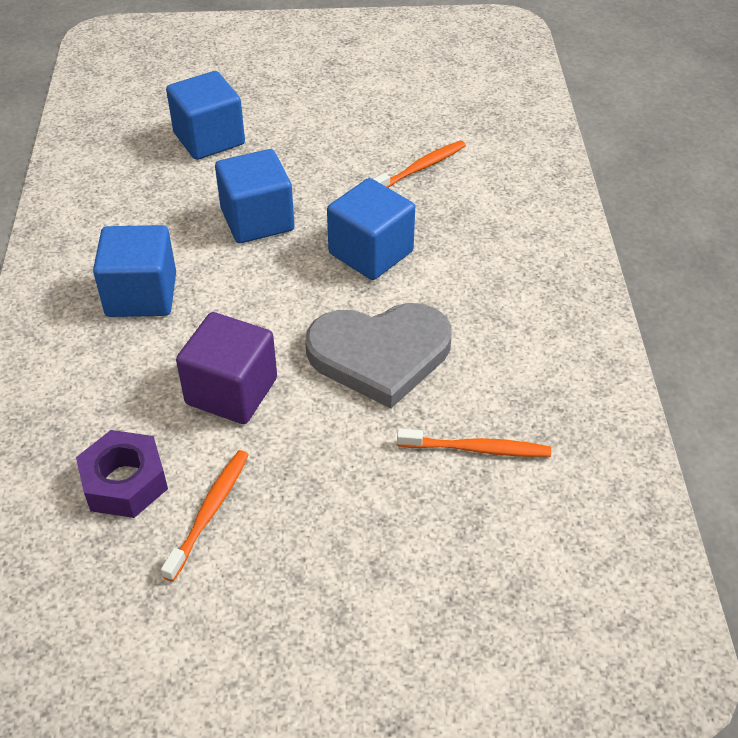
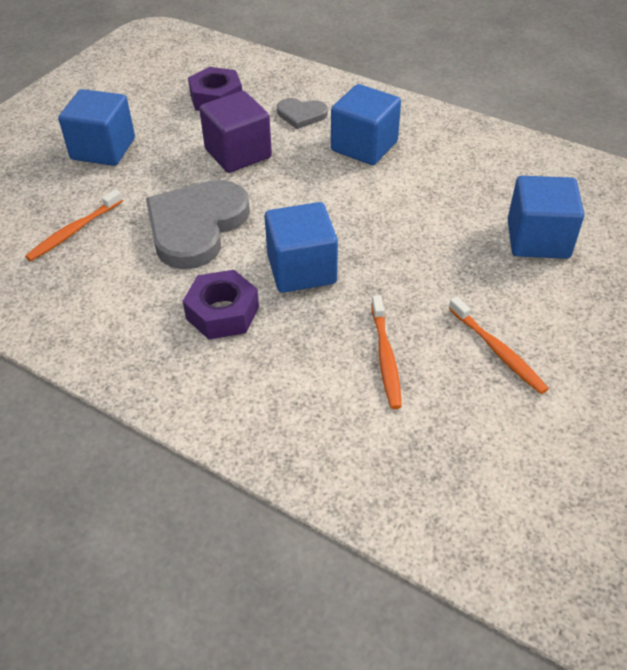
camera: 125 degrees right, 0 degrees up
(110, 376) = (301, 115): none -> grey heart
(210, 511) = (163, 118): orange toothbrush -> orange toothbrush (498, 351)
(257, 220) = (398, 225): blue cube -> blue cube (103, 149)
(468, 274) = (222, 313): none -> purple nut

